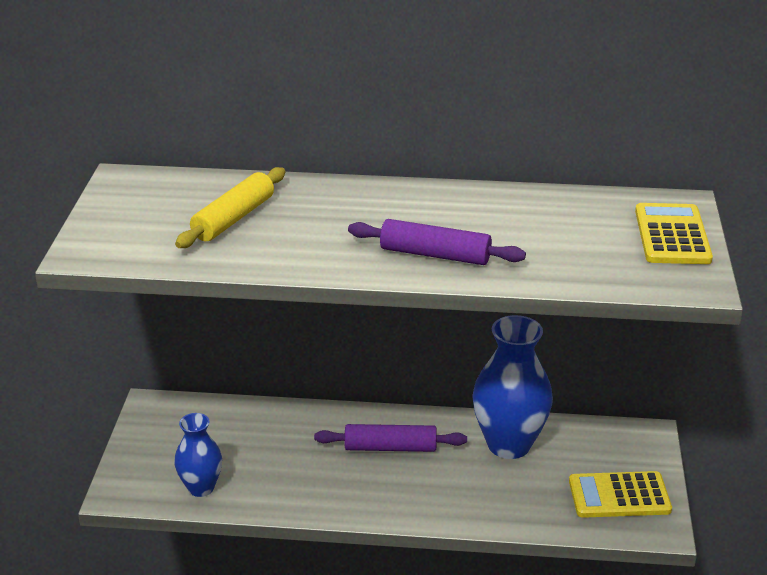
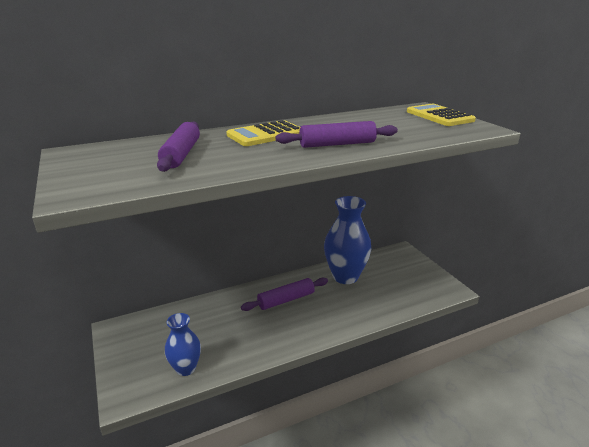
camera: 30 degrees left, 5 degrees down
(233, 218) = (181, 154): yellow rolling pin -> purple rolling pin
(619, 496) = (419, 282): yellow calculator -> yellow calculator (266, 135)

